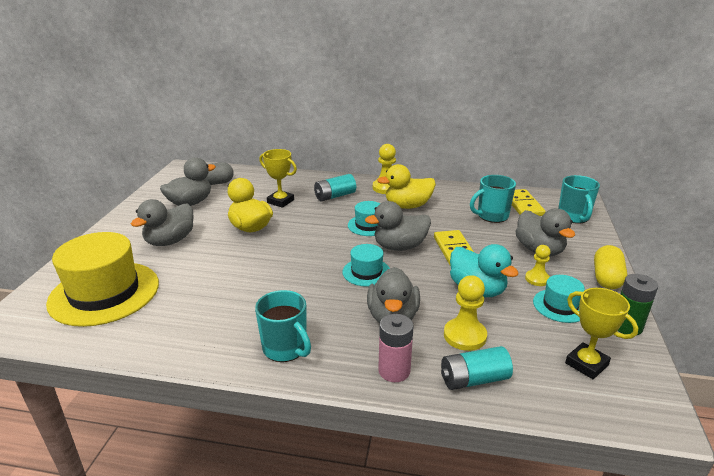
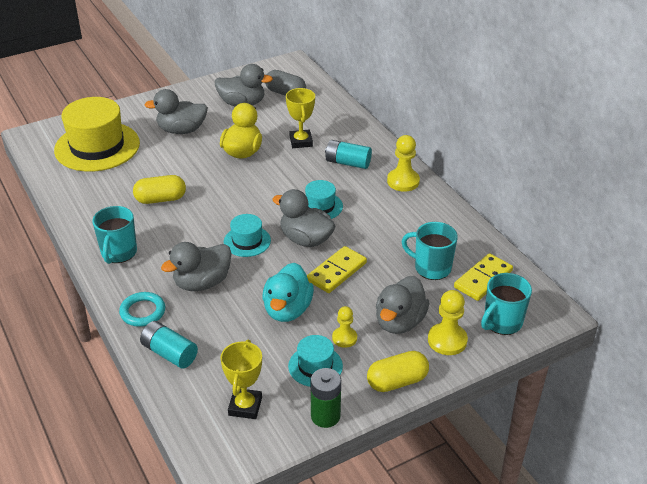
camera: 50 degrees right, 10 degrees up
(245, 290) = (160, 199): none -> yellow capsule
(394, 371) = (143, 312): pink battery -> turquoise ring
(407, 206) = (384, 210): yellow duck -> none
(465, 336) = (216, 328): yellow pawn -> yellow pawn (447, 340)

